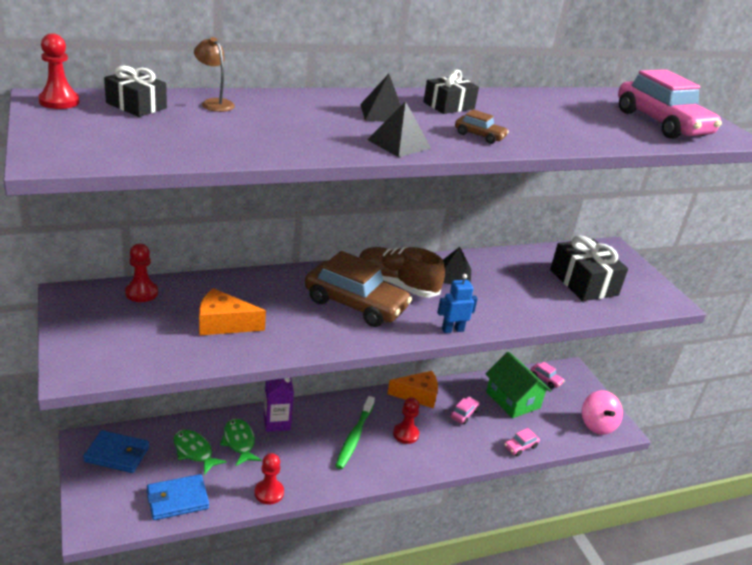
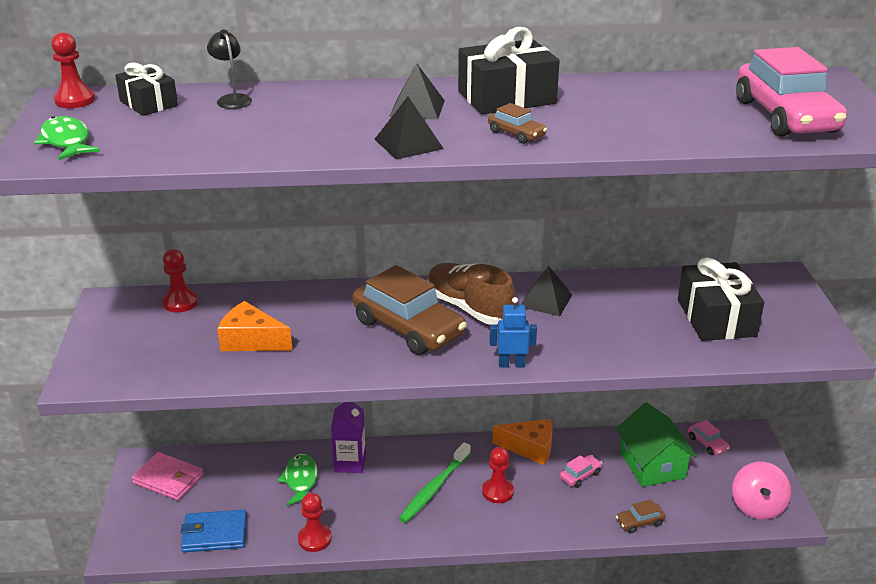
camera: 20 degrees right, 0 degrees up
(117, 454) = (168, 479): blue wallet -> pink wallet
(194, 451) = (249, 485): green fish -> green fish (66, 141)
(214, 103) = (232, 99): brown lamp -> black lamp
(448, 105) = (506, 97): black gift -> black gift, size x1.65
(520, 447) = (639, 522): pink car -> brown car

